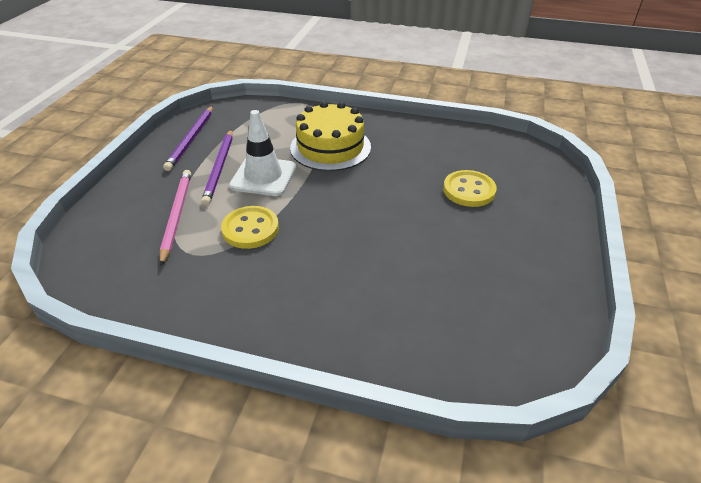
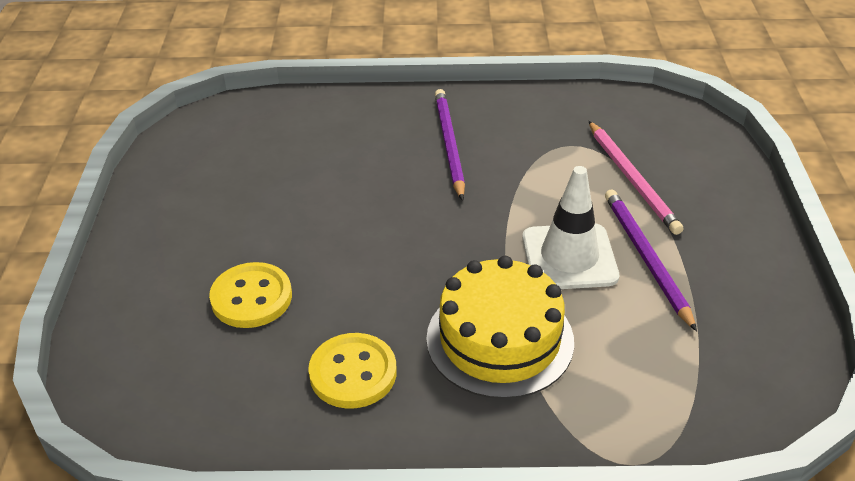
camera: 165 degrees right, 0 degrees up
(191, 139) = (747, 304): purple pencil -> purple pencil (449, 144)
(250, 229) = (529, 182): yellow button -> yellow button (353, 373)

